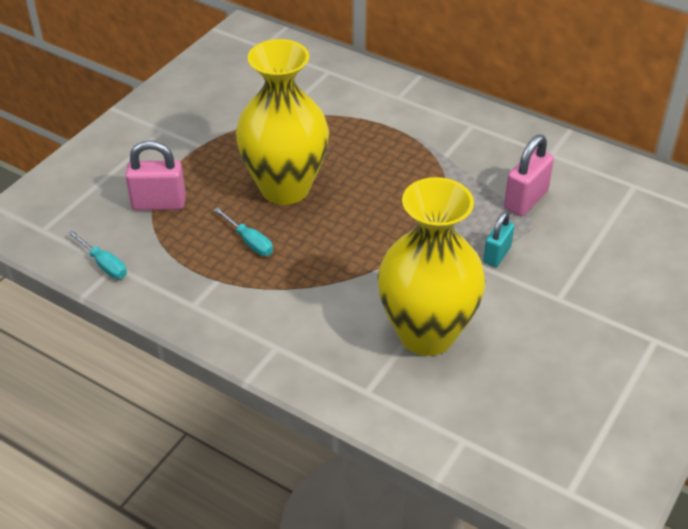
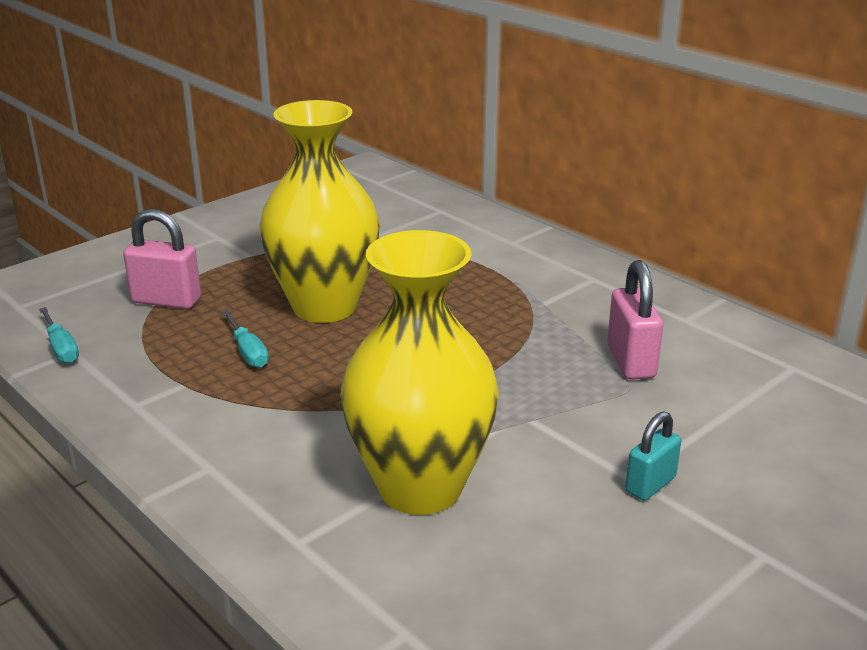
camera: 15 degrees right, 15 degrees down
(497, 255) = (564, 414): turquoise padlock -> turquoise padlock (650, 484)
(525, 200) = (630, 361): pink padlock -> pink padlock turned 60 degrees counterclockwise

